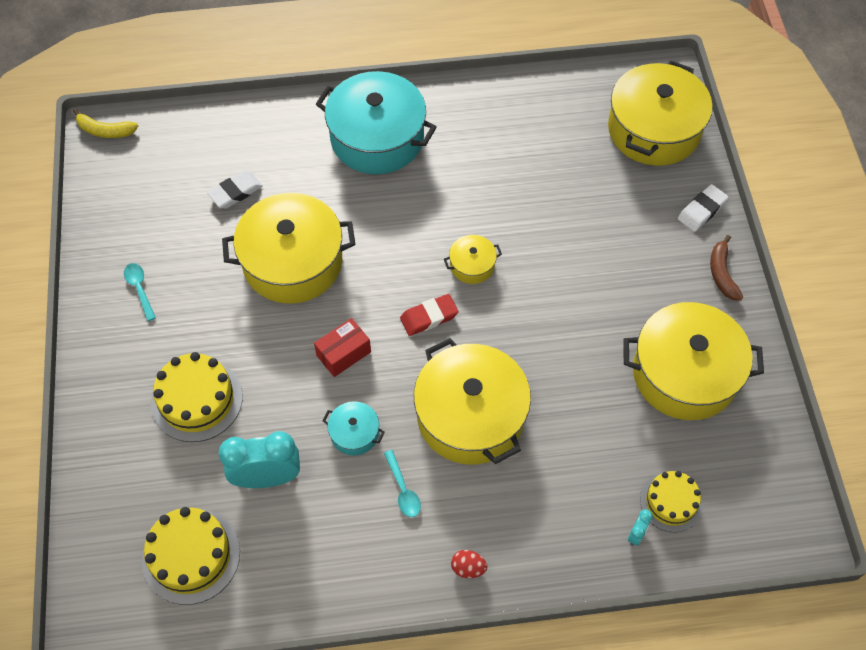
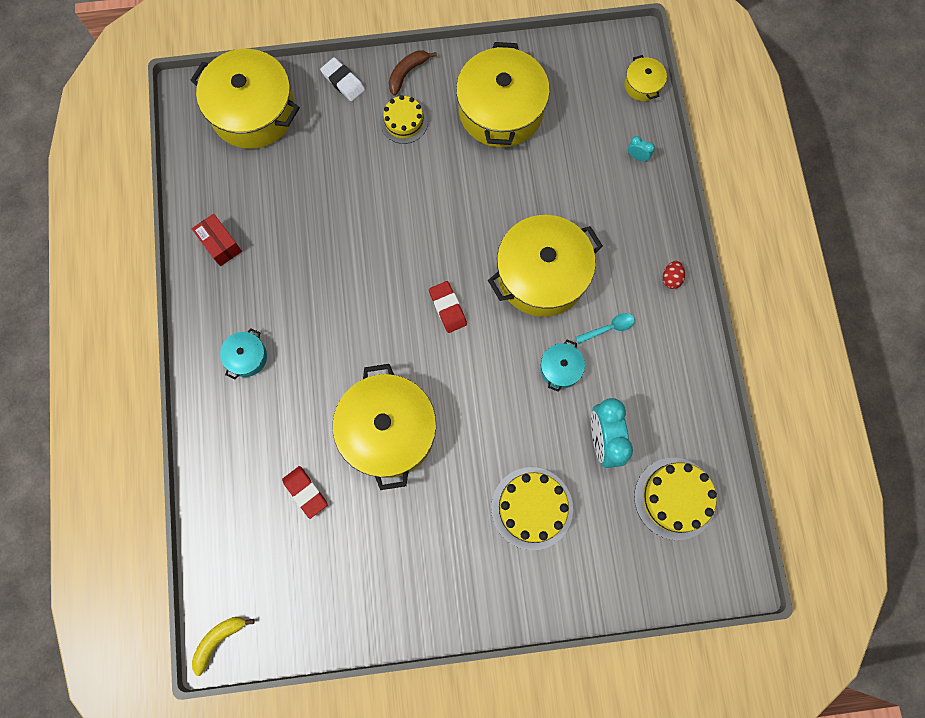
camera: 90 degrees left, 15 degrees up
(105, 131) = (219, 640): yellow banana -> yellow banana turned 150 degrees counterclockwise
(139, 289) = (415, 576): turquoise spoon -> none
(236, 192) = (305, 492): white eraser -> red eraser
(343, 353) = (484, 380): red box -> red box (220, 244)
(377, 138) = (247, 357): turquoise pot -> turquoise pot, size x0.45
(472, 265) = (395, 271): yellow pot -> yellow pot (642, 85)
(671, 502) = (610, 130): yellow cake -> yellow cake (404, 122)
(722, 273) = (407, 73): brown banana -> brown banana turned 135 degrees clockwise

